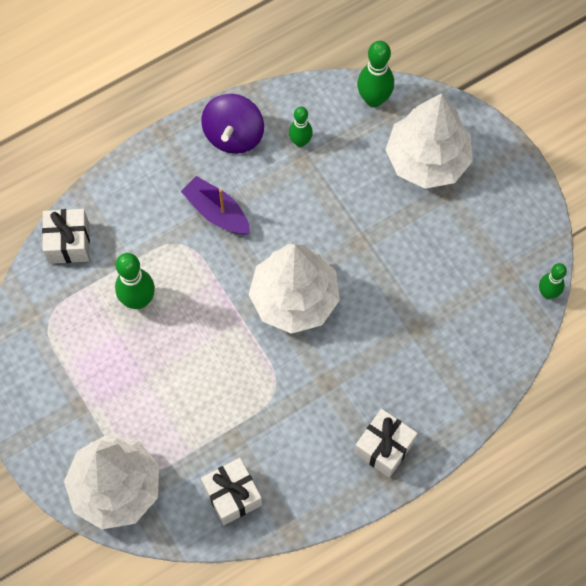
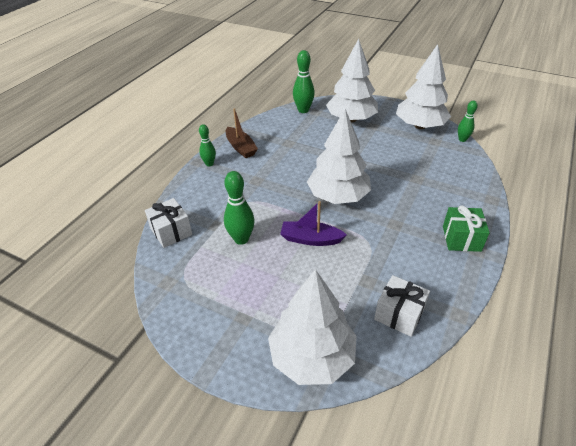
camera: 30 degrees left, 25 degrees down
(217, 212) = (258, 180): purple boat -> purple boat (310, 239)
(234, 135) = (241, 147): purple spinning top -> brown boat
(300, 142) = (280, 137): green bowling pin -> green bowling pin (209, 164)
(384, 447) = (461, 238): white gift -> green gift
(513, 231) = (420, 126): none -> white tree

